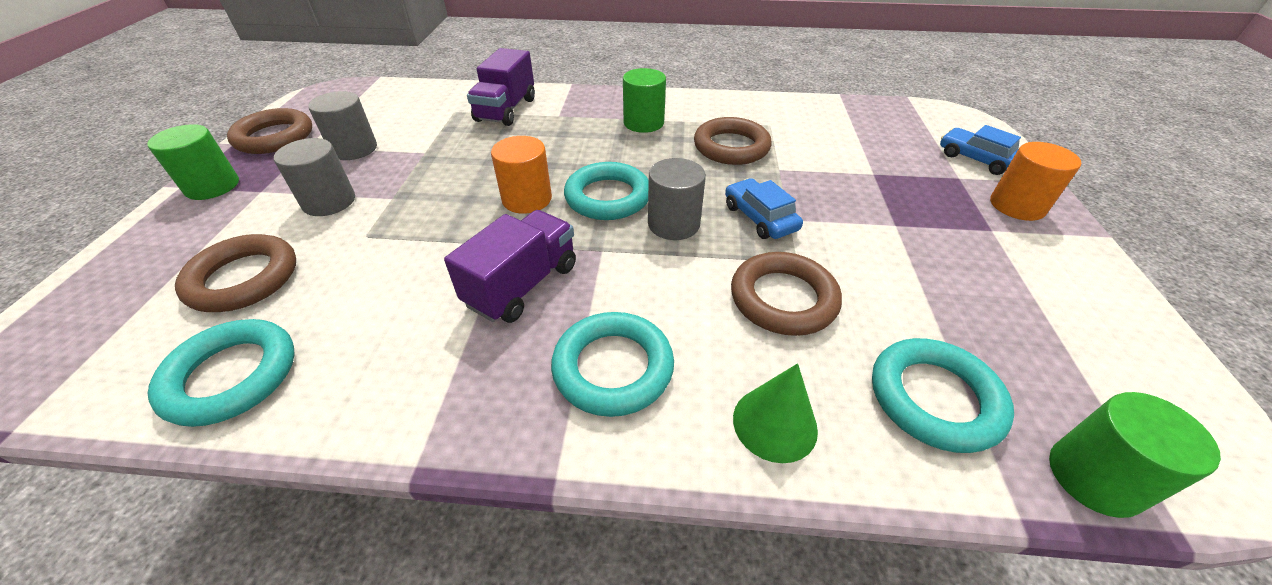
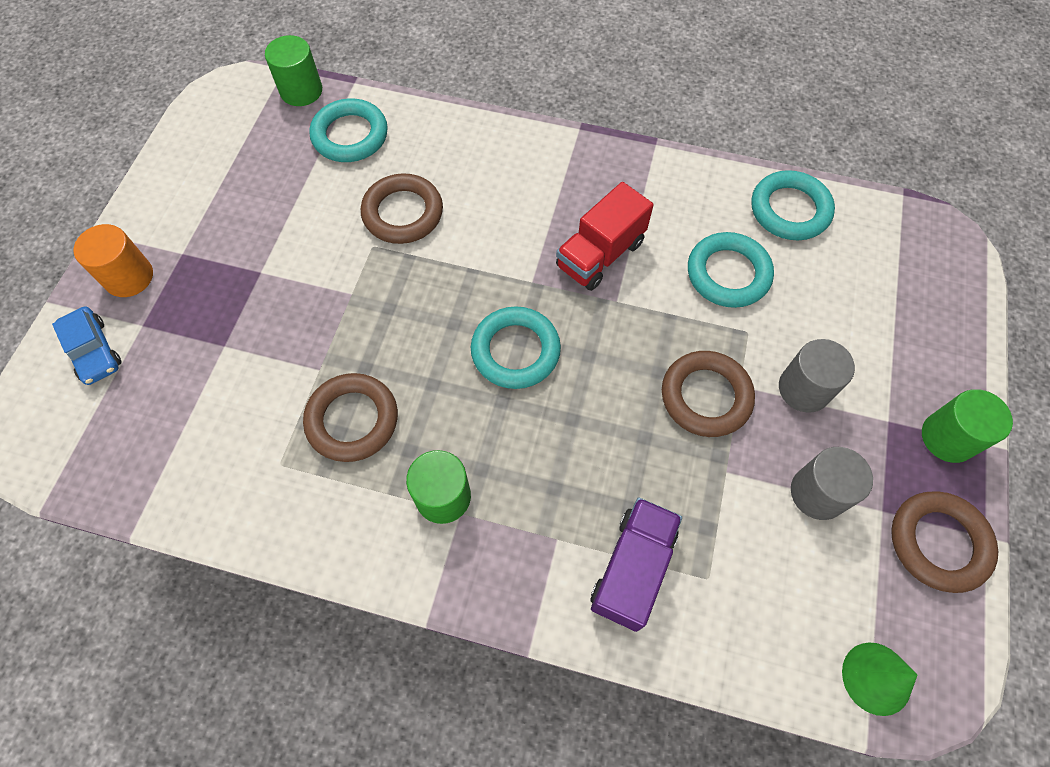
camera: 170 degrees left, 20 degrees up
(244, 279) = (832, 295): brown ring -> brown ring (705, 396)
(522, 285) = (600, 254): purple truck -> red truck
(527, 199) = (598, 361): orange cylinder -> none
(613, 368) = (539, 180): turquoise ring -> turquoise ring (728, 274)
(673, 224) = (460, 303): grey cylinder -> none
(760, 217) = (377, 299): blue car -> none
(774, 423) = (451, 136): green cone -> green cone (876, 678)

